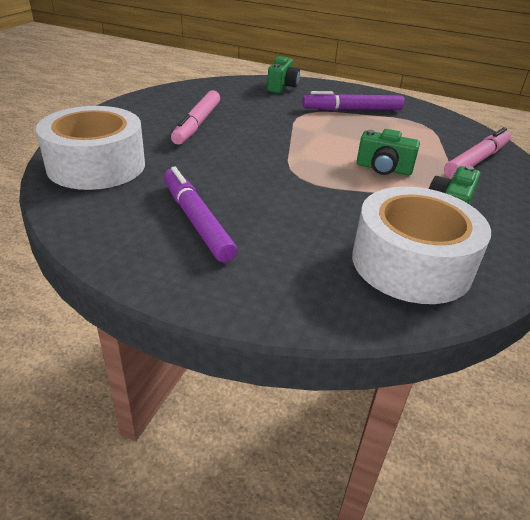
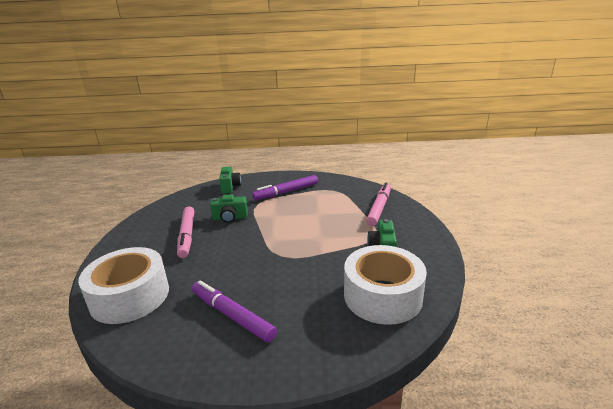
camera: 20 degrees left, 10 degrees down
(383, 169) = (330, 232): green camera -> green camera (230, 218)

